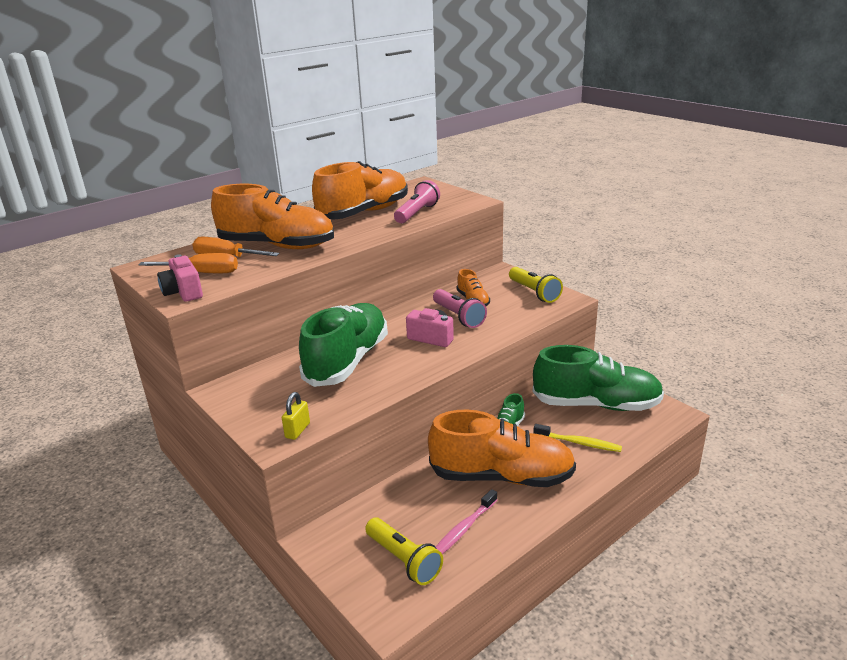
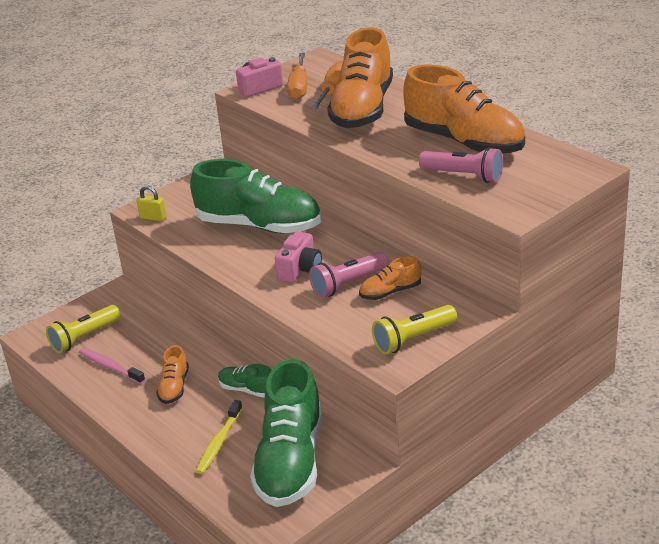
camera: 90 degrees right, 5 degrees up
(501, 476) = (174, 387): orange shoe -> orange shoe, size x0.45

